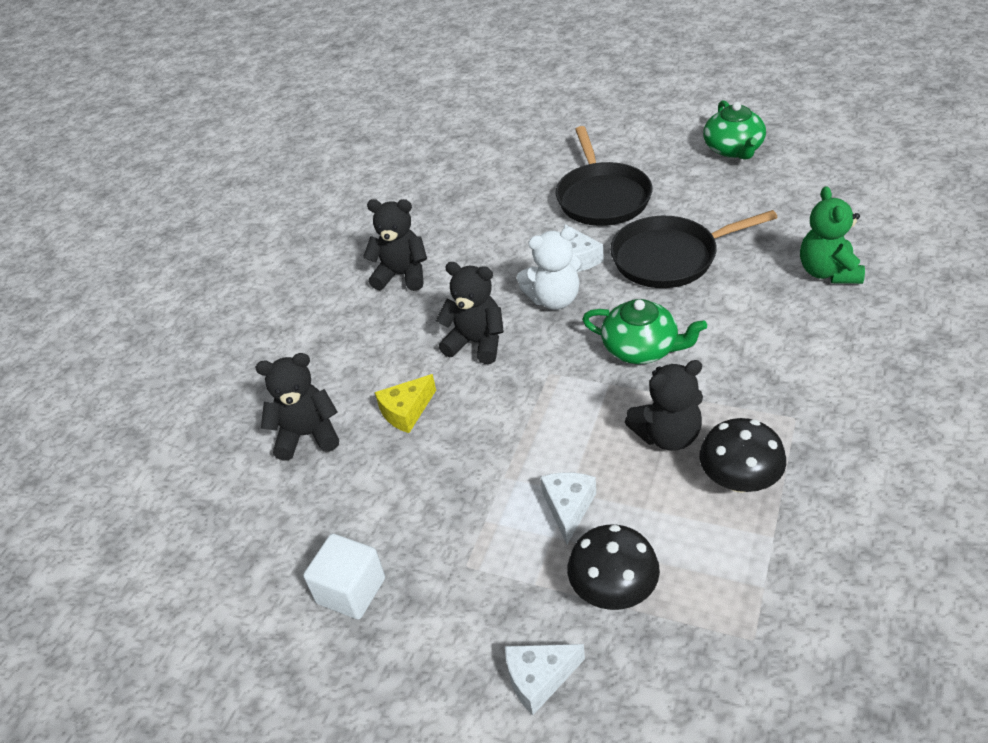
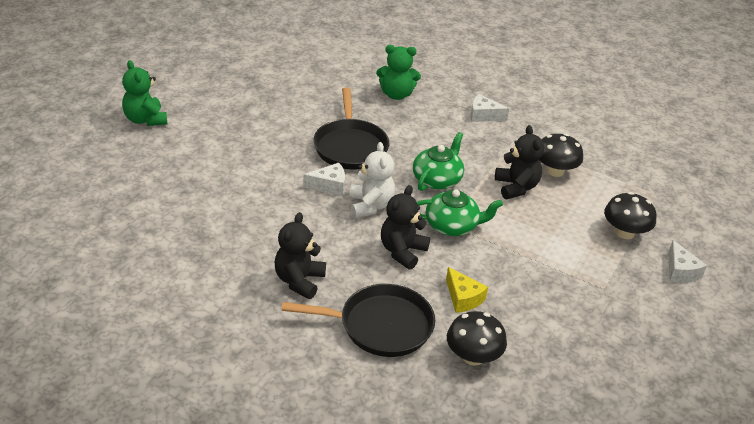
camera: 90 degrees left, 5 degrees down
(307, 435) = (473, 356): black teddy bear -> black mushroom
(351, 590) = (619, 344): white cube -> none
(568, 508) = (565, 237): white cheese -> white cheese (483, 115)
(602, 197) = (260, 158): black pan -> black pan (381, 326)
(628, 110) = (145, 119): none -> green teddy bear
(733, 149) = (241, 90): green teapot -> green teapot (452, 226)

